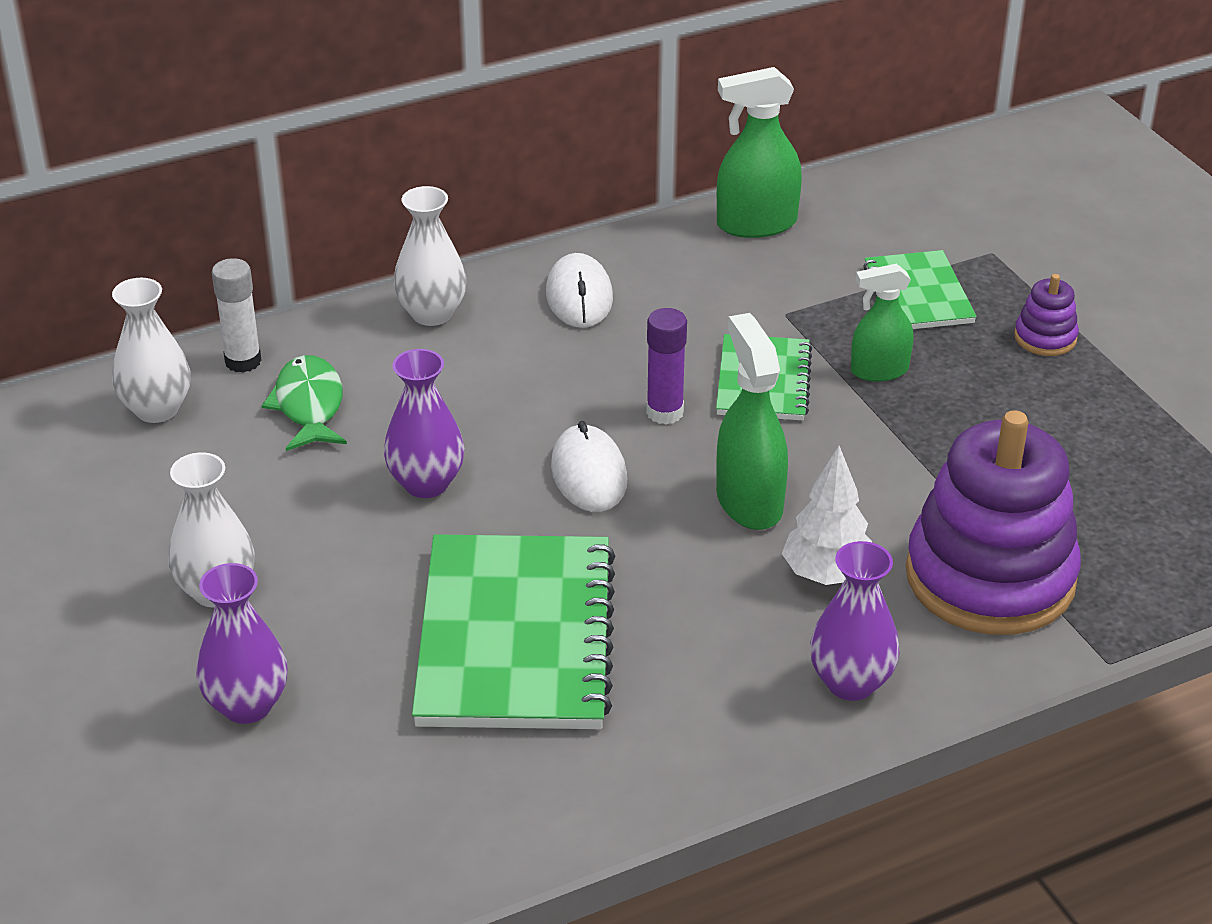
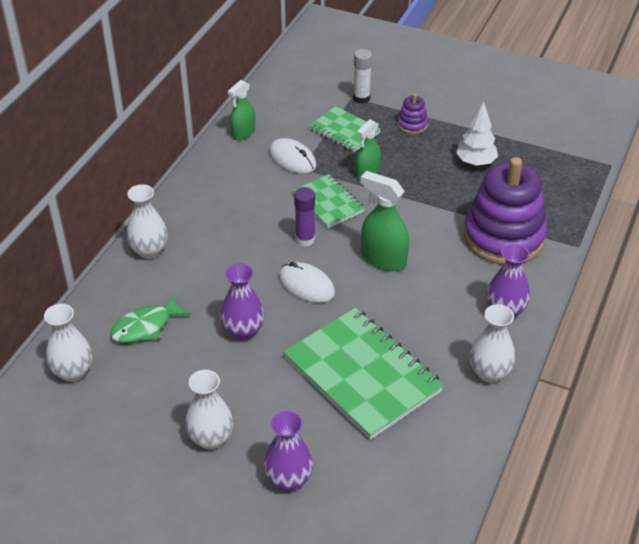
camera: 40 degrees left, 5 degrees up
(243, 361) = (86, 324): white glue stick -> white glue stick (361, 98)
(309, 406) = (145, 327): green fish -> green fish turned 75 degrees counterclockwise
(579, 296) = (206, 206): white mouse -> white mouse (292, 159)
(710, 752) = (489, 373): none -> white vase
(756, 224) = (243, 133): green spray bottle -> green spray bottle, size x0.66
(826, 575) = (447, 272): white tree -> white tree (475, 162)

